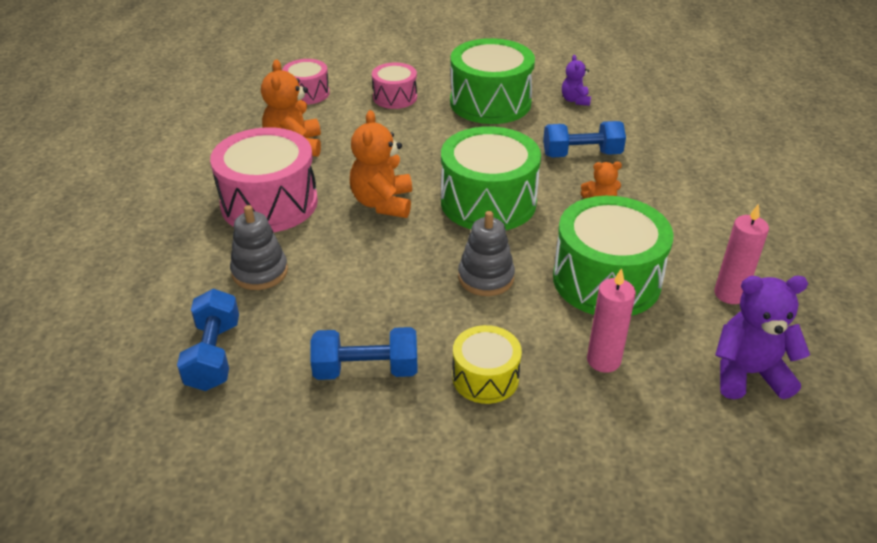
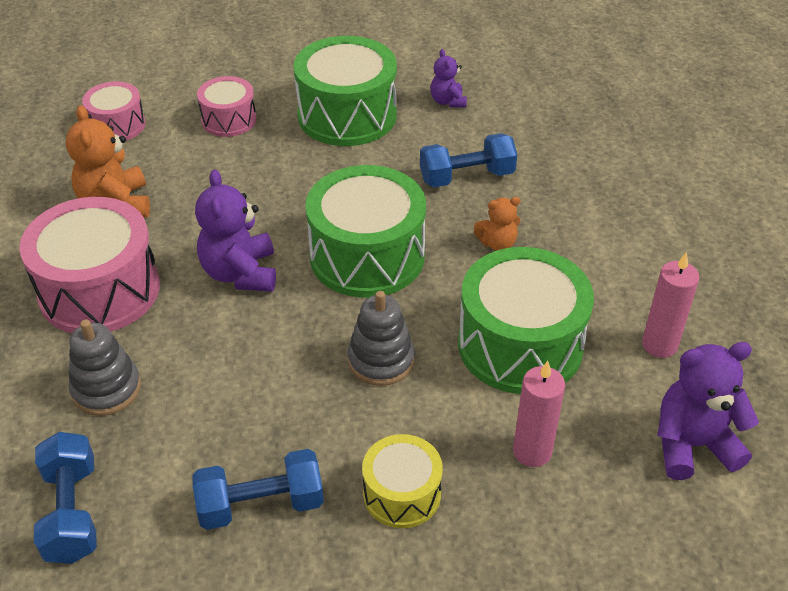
camera: 10 degrees left, 5 degrees up
(383, 203) = (240, 273): orange teddy bear -> purple teddy bear

